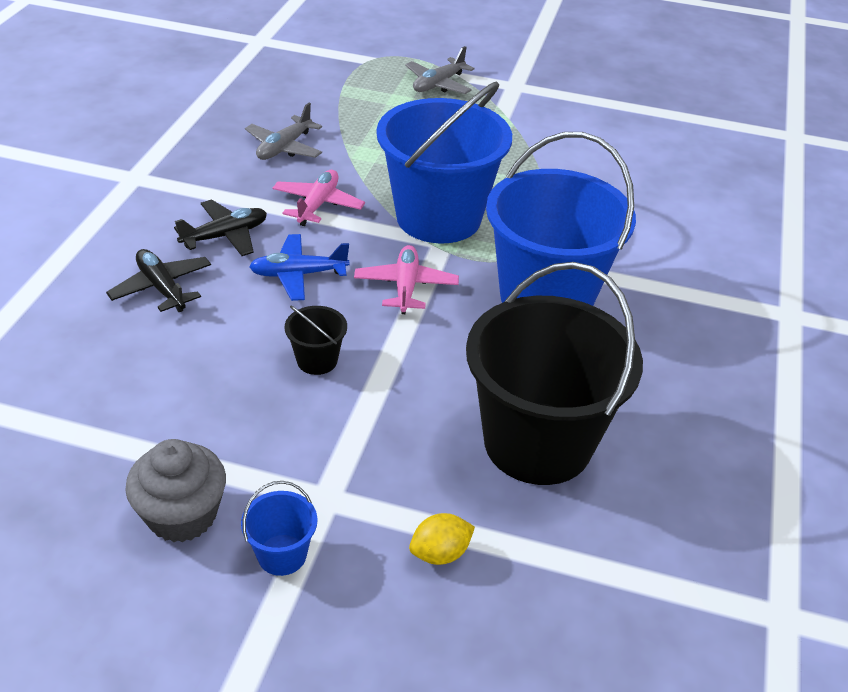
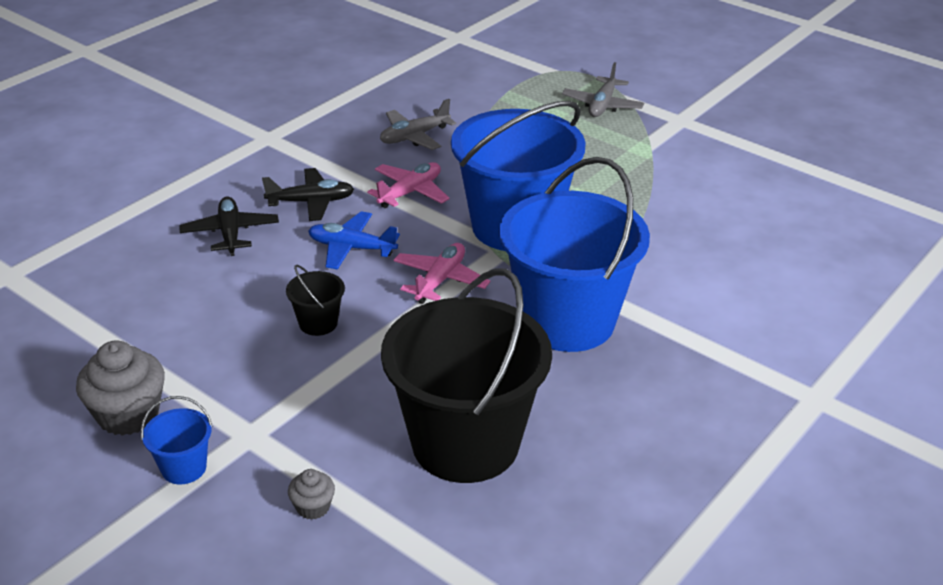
camera: 25 degrees right, 5 degrees down
(438, 84) = (602, 105): grey plane -> grey plane turned 45 degrees counterclockwise
(440, 553) = (313, 507): yellow lemon -> grey cupcake

